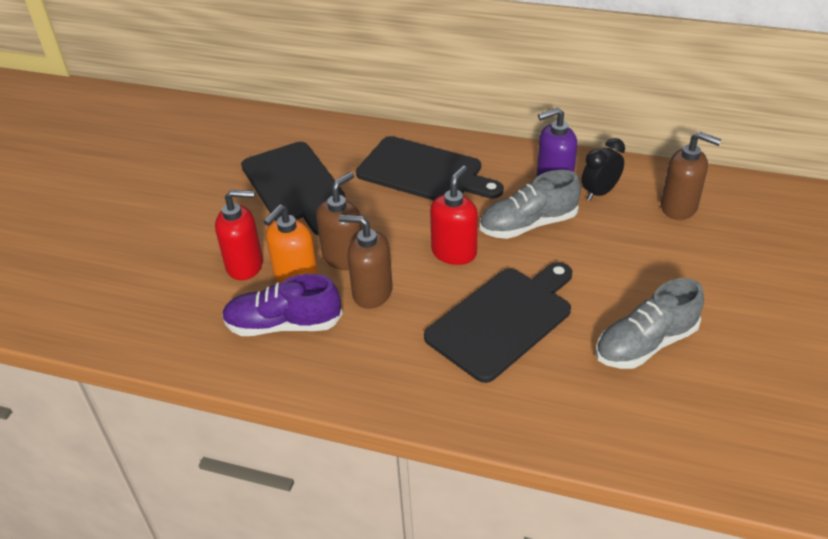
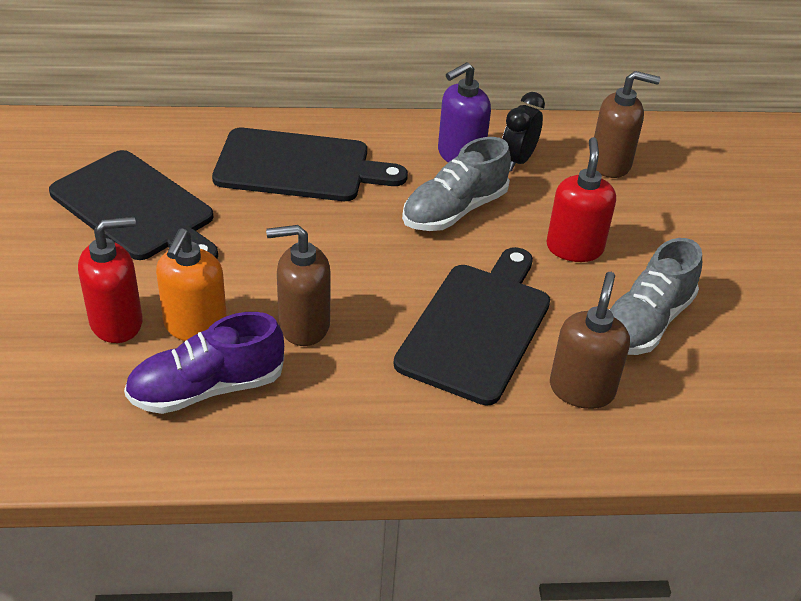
camera: 25 degrees left, 0 degrees up
(344, 257) = (246, 288): brown soap dispenser -> brown soap dispenser (581, 389)
(454, 252) = (382, 258): red soap dispenser -> red soap dispenser (574, 248)

